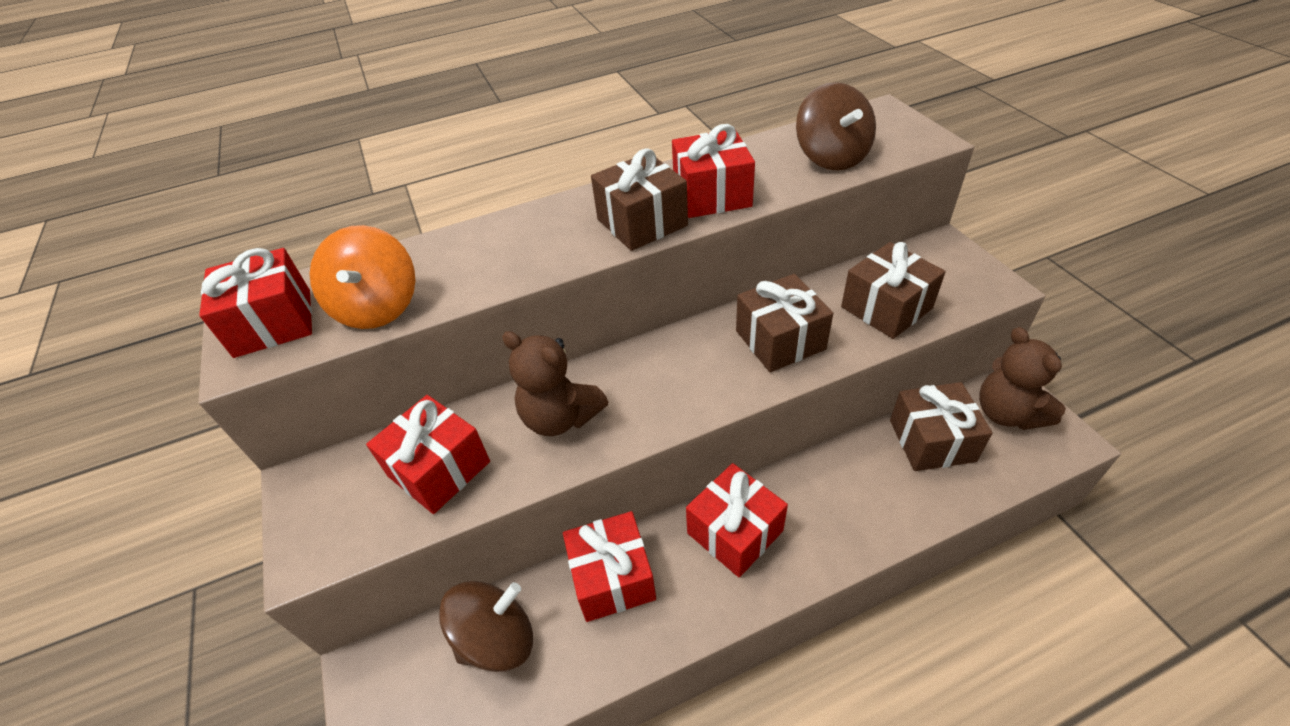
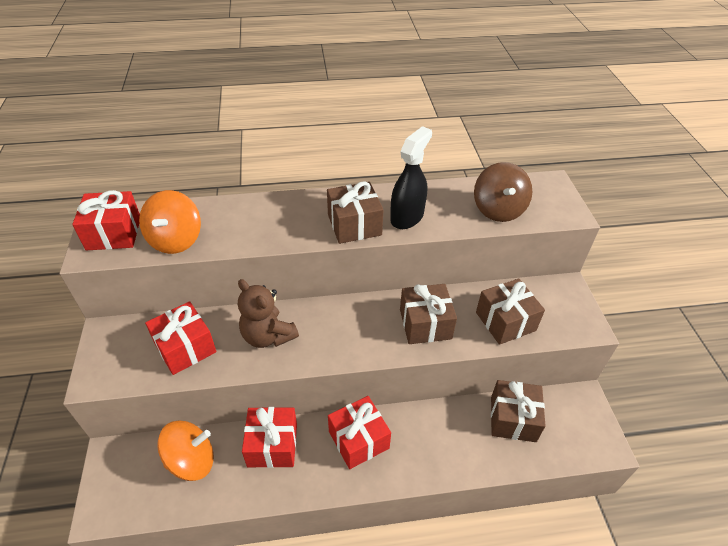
camera: 10 degrees right, 0 degrees up
(497, 639) = (191, 460): brown spinning top -> orange spinning top
(712, 195) = (407, 217): red gift -> black spray bottle
(1007, 413) = (573, 415): brown teddy bear -> none

